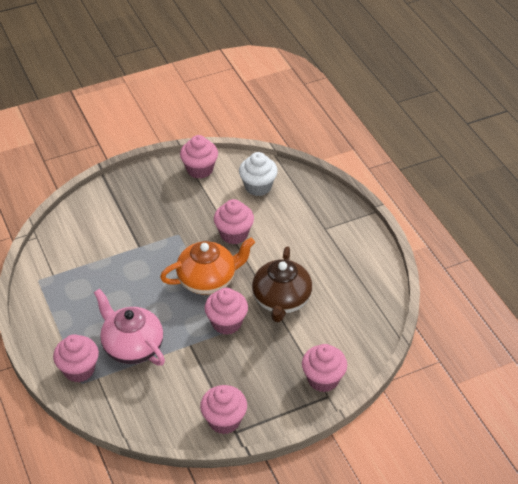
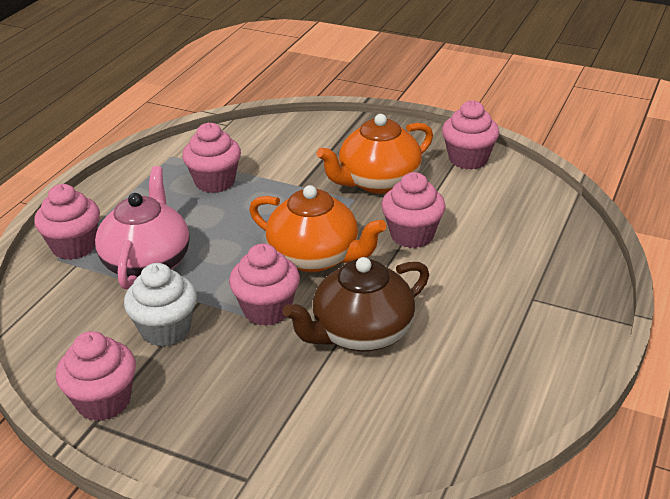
camera: 50 degrees right, 10 degrees down
(175, 215) = (377, 182): none -> orange teapot
(258, 187) = (511, 209): white cupcake -> white cupcake (166, 330)
(323, 379) = (272, 455): pink cupcake -> pink cupcake (215, 182)

